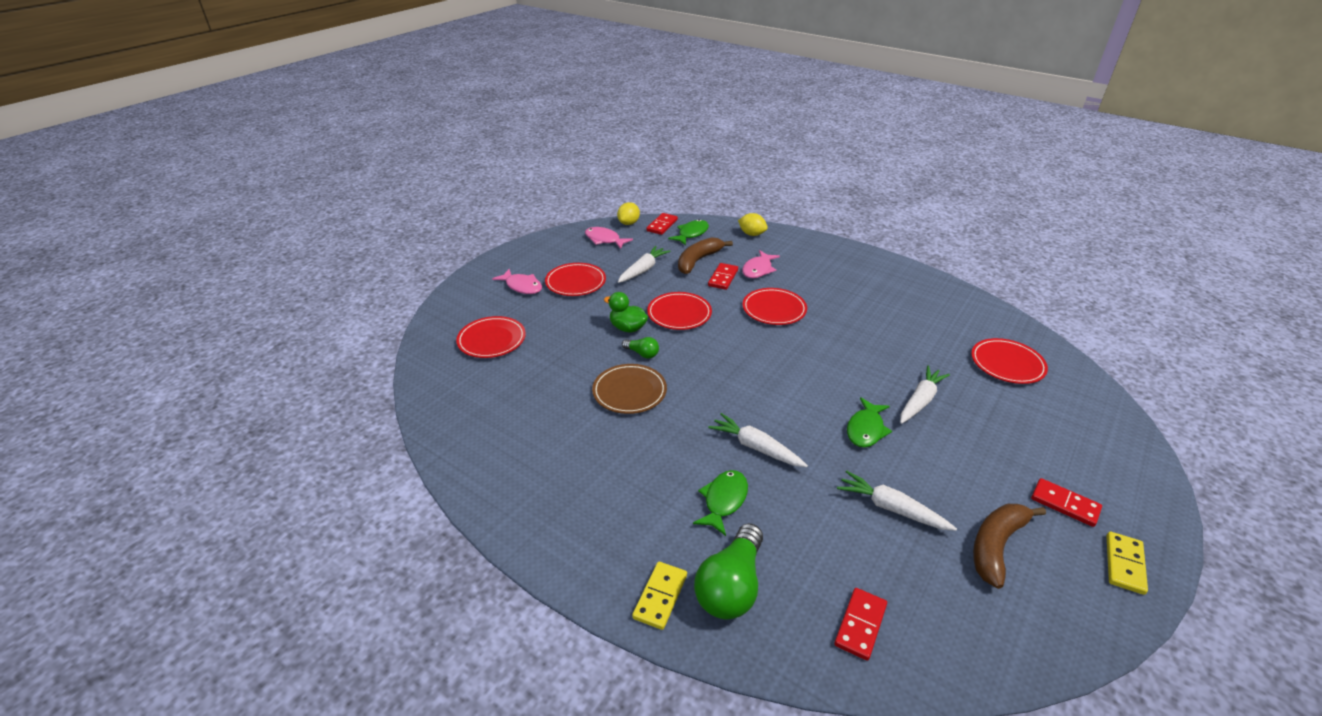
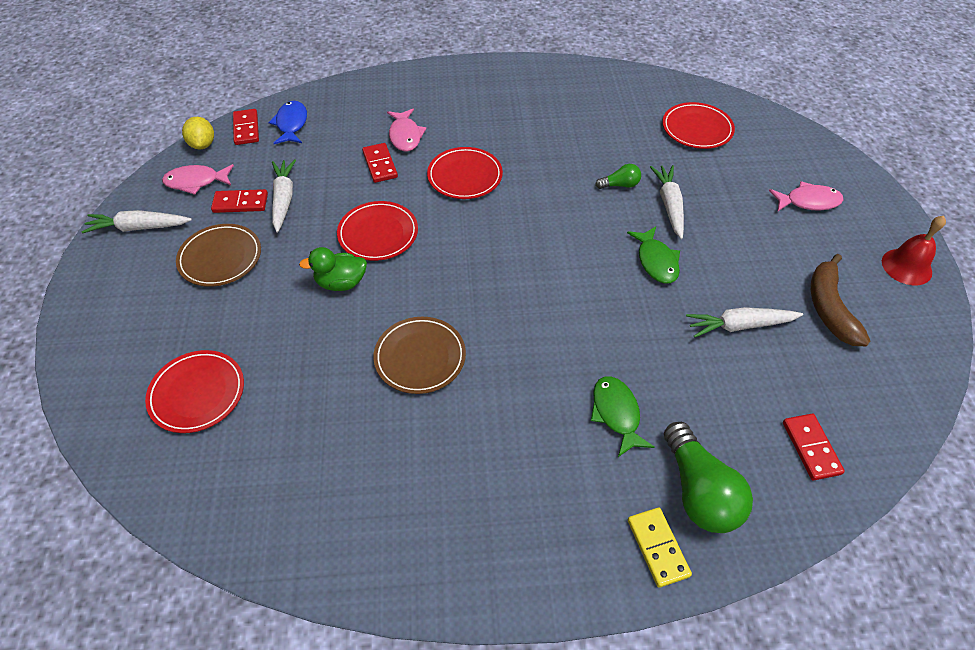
camera: 40 degrees left, 15 degrees up
(522, 286) = (157, 300): pink fish -> pink fish (808, 201)
(575, 282) = (220, 258): red plate -> brown plate
(642, 353) = (388, 305): green light bulb -> green light bulb (620, 185)
(691, 234) = (291, 124): green fish -> blue fish
(698, 260) = (333, 156): brown banana -> none
(752, 234) = (357, 94): yellow lemon -> none
(756, 447) = (591, 340): white carrot -> white carrot (139, 228)
(1064, 504) = (837, 239): red domino -> red domino (240, 203)
(1124, 564) = (906, 266): yellow domino -> red bell

